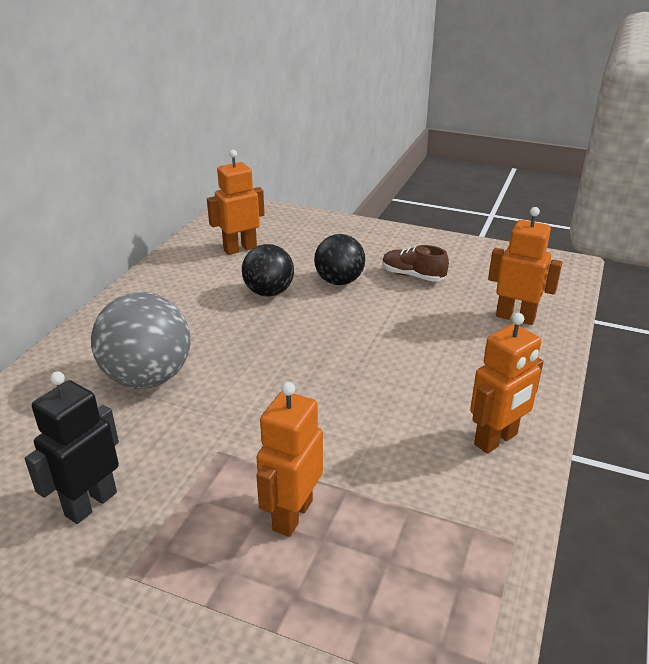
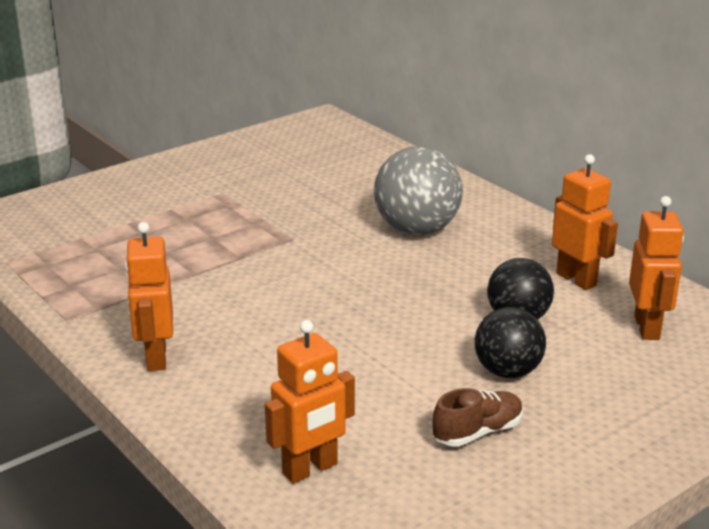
camera: 120 degrees right, 5 degrees down
(90, 504) = (294, 191): black robot -> none
(292, 515) = (199, 249): orange robot -> orange robot (576, 279)

